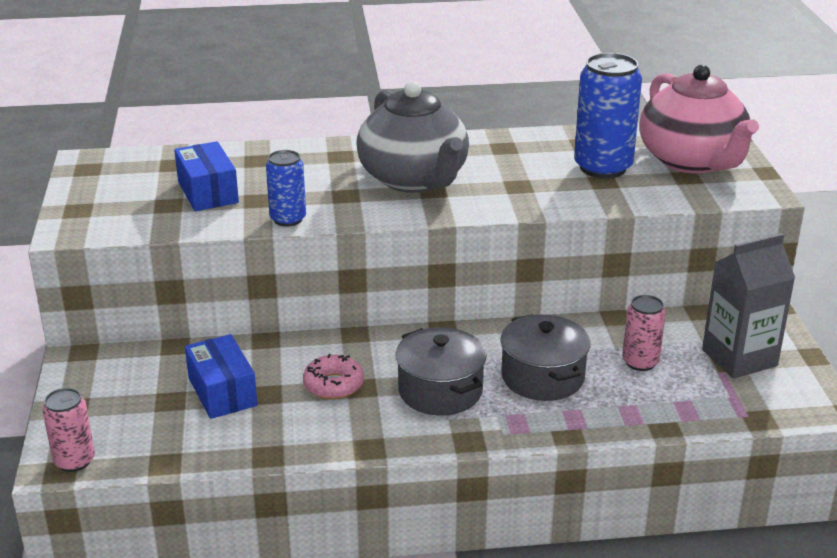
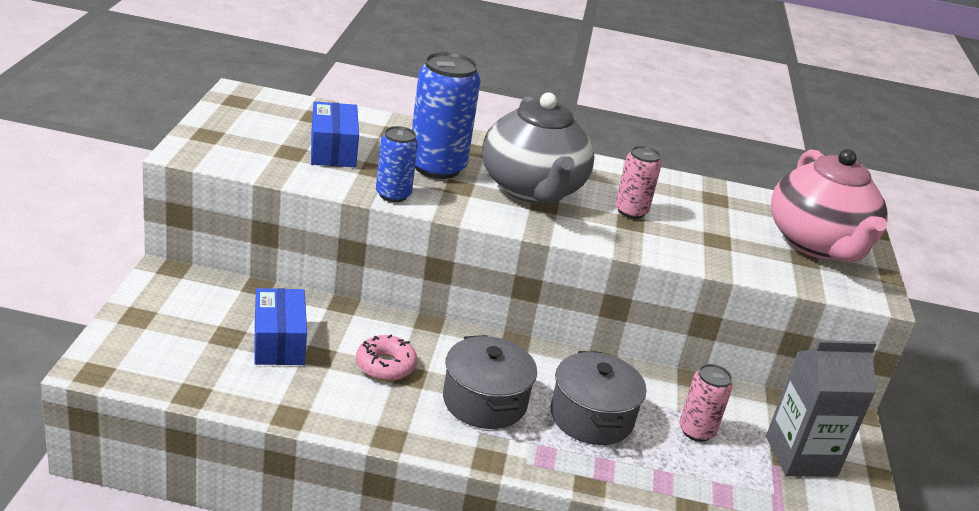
camera: 10 degrees right, 0 degrees up
(74, 461) = (112, 368): pink can -> pink can (631, 211)
(603, 167) = (723, 227): blue can -> blue can (437, 167)

